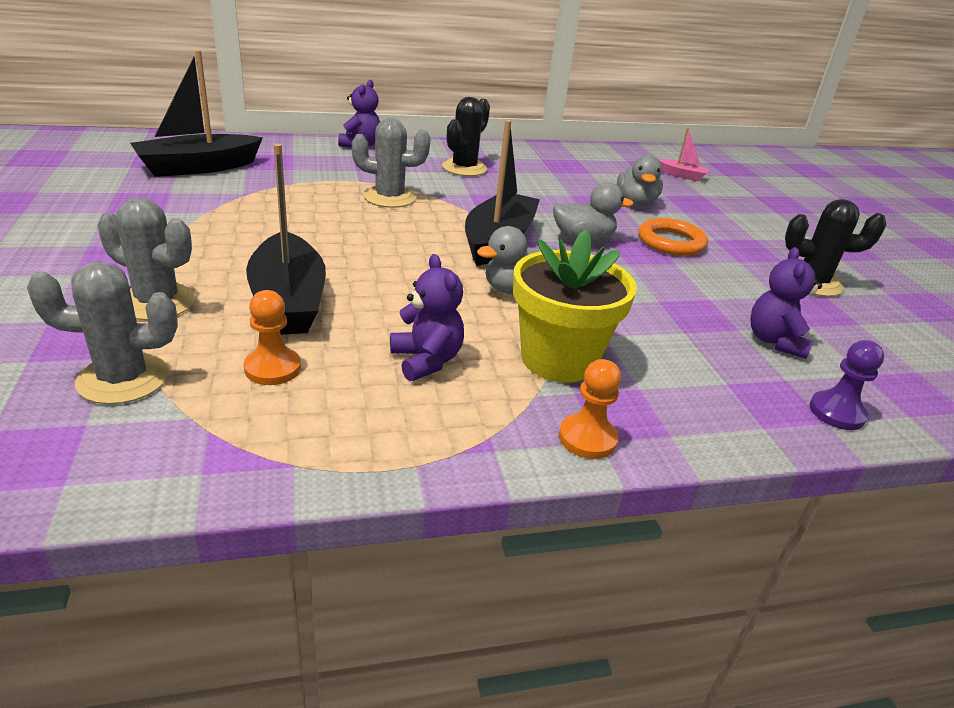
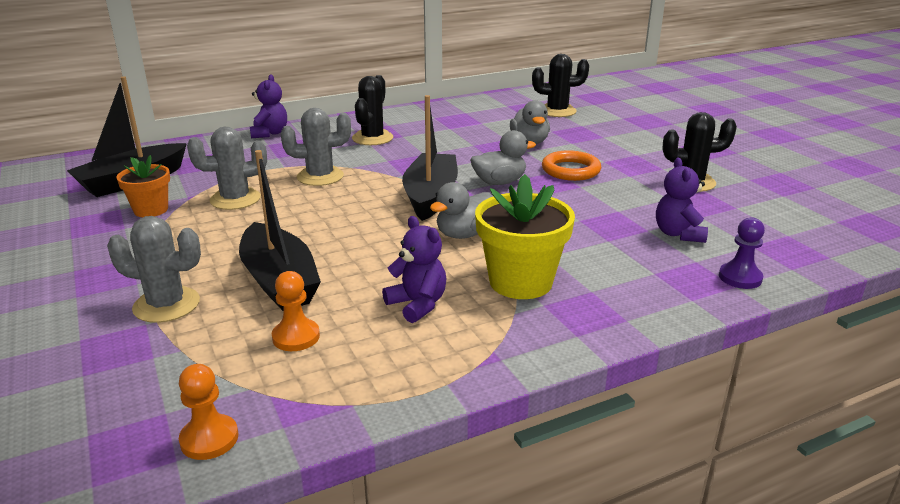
camera: 10 degrees left, 5 degrees down
(123, 379) = (175, 371): grey cactus -> grey cactus (235, 199)
(199, 199) = (151, 210): none -> orange flower pot
(587, 438) = (567, 336): orange pawn -> orange pawn (209, 439)
(681, 175) = (557, 111): pink boat -> black cactus

